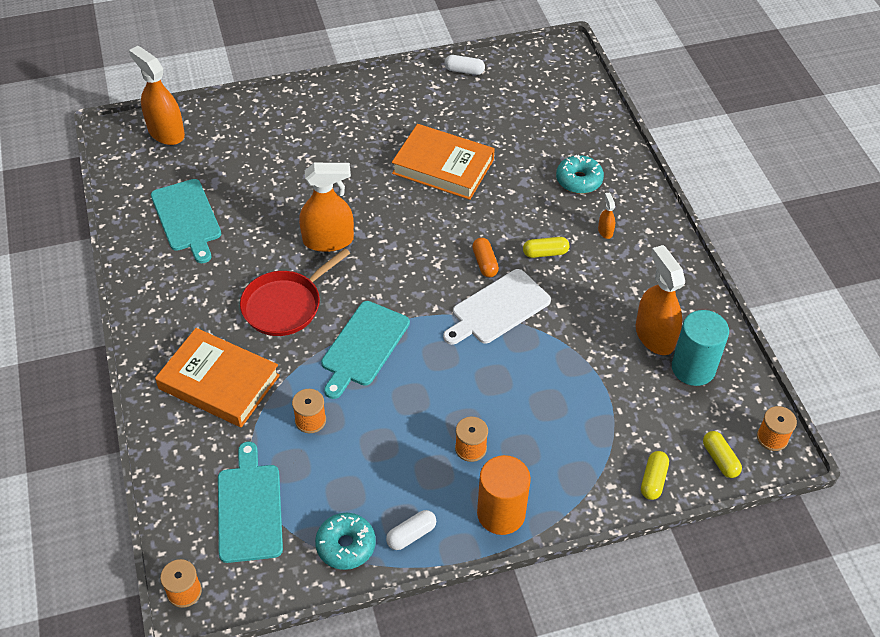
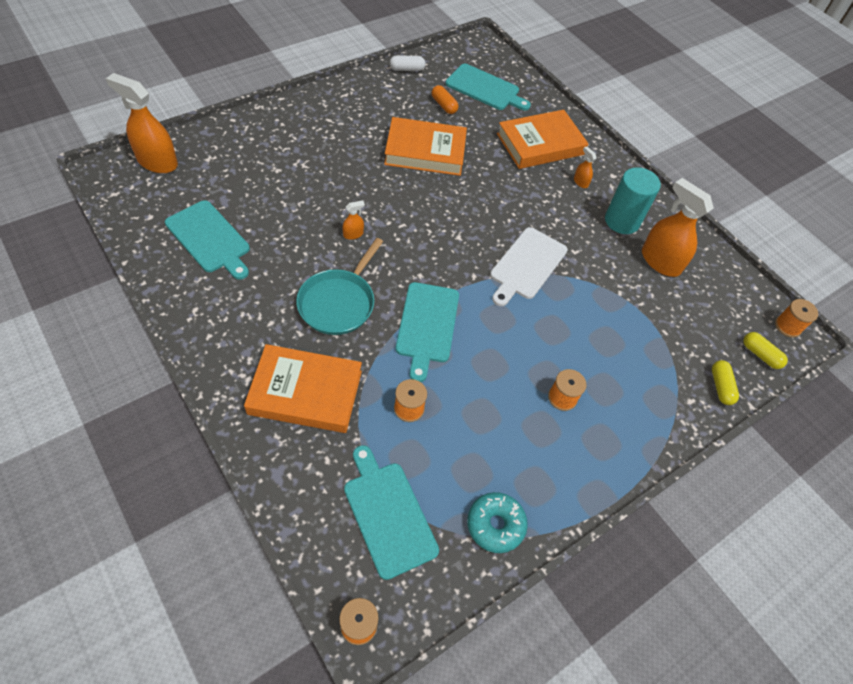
camera: 25 degrees left, 5 degrees up
(285, 305) = (338, 303): red pan -> turquoise pan
(328, 240) = (353, 234): orange spray bottle -> orange spray bottle, size x0.44
(411, 535) = (549, 496): white capsule -> none
(485, 263) = (497, 228): orange capsule -> orange capsule (444, 105)
(501, 513) = (616, 452): orange cylinder -> none
(544, 106) = (485, 89): none -> turquoise cutting board
(545, 253) = (542, 209): yellow capsule -> none
(579, 180) = (540, 144): turquoise donut -> orange book
(693, 368) = (702, 282): turquoise cylinder -> turquoise cylinder (622, 221)

